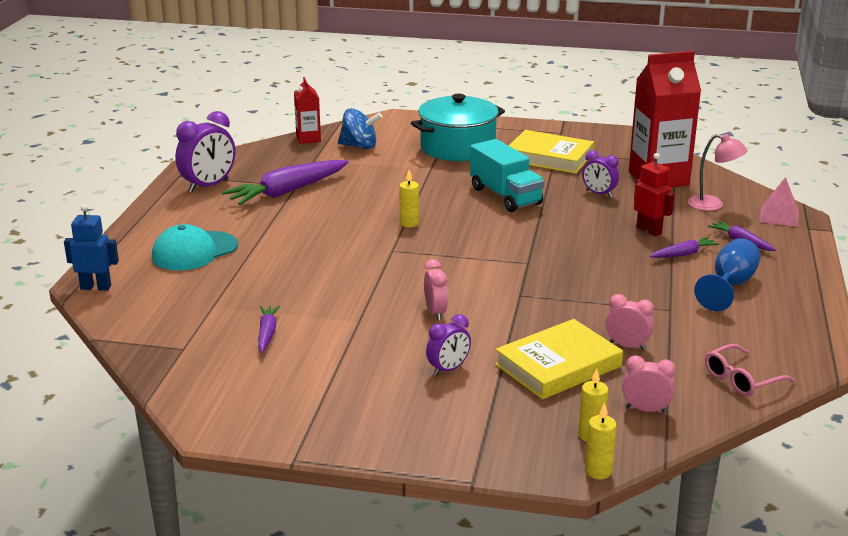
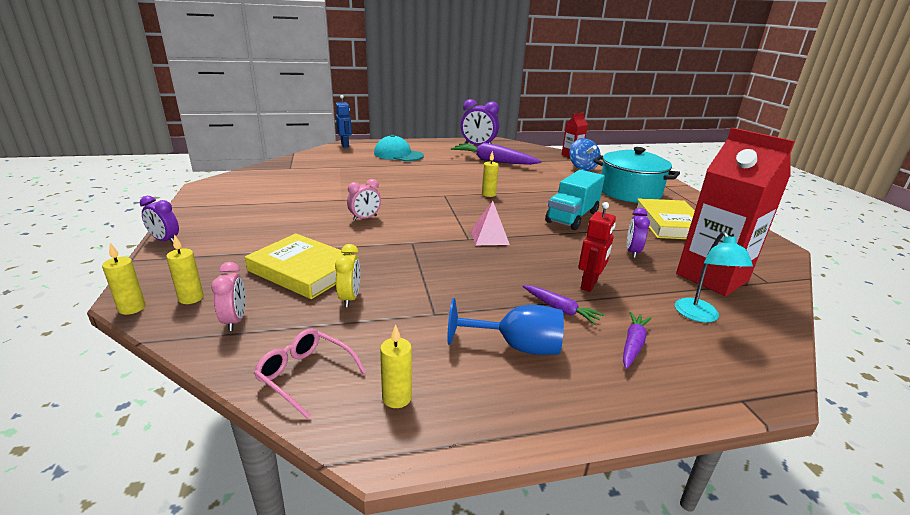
camera: 65 degrees right, 0 degrees up
(267, 333) = (314, 181): purple carrot -> none
(448, 369) = (286, 232): purple clock -> purple clock (165, 240)
(627, 346) = (350, 298): pink clock -> yellow clock
(713, 205) = (700, 316): pink lamp -> turquoise lamp
(778, 344) = (397, 398): none -> yellow candle
(779, 216) = (741, 369): pink pyramid -> pink pyramid (489, 237)

